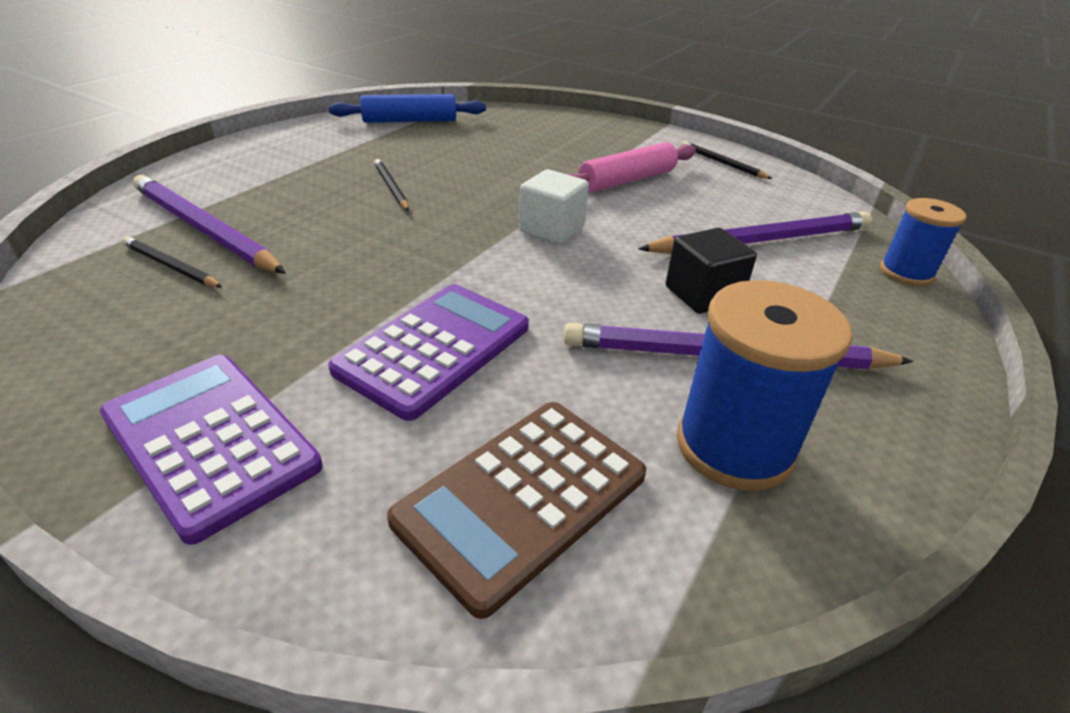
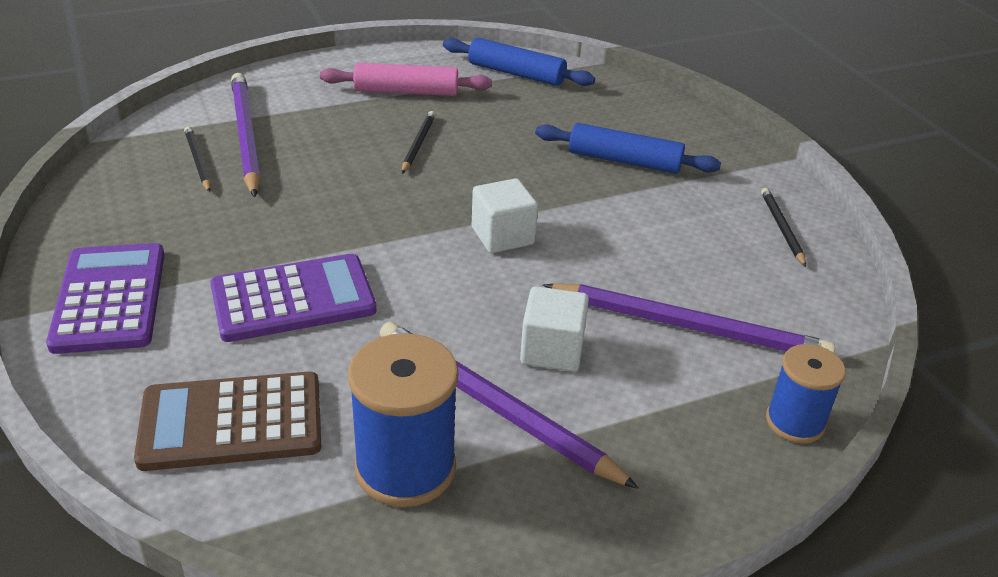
camera: 35 degrees right, 0 degrees up
(568, 154) = (624, 161): none -> blue rolling pin
(627, 180) = (644, 212): pink rolling pin -> pink rolling pin (406, 92)
(703, 295) = (552, 350): black cube -> white cube

